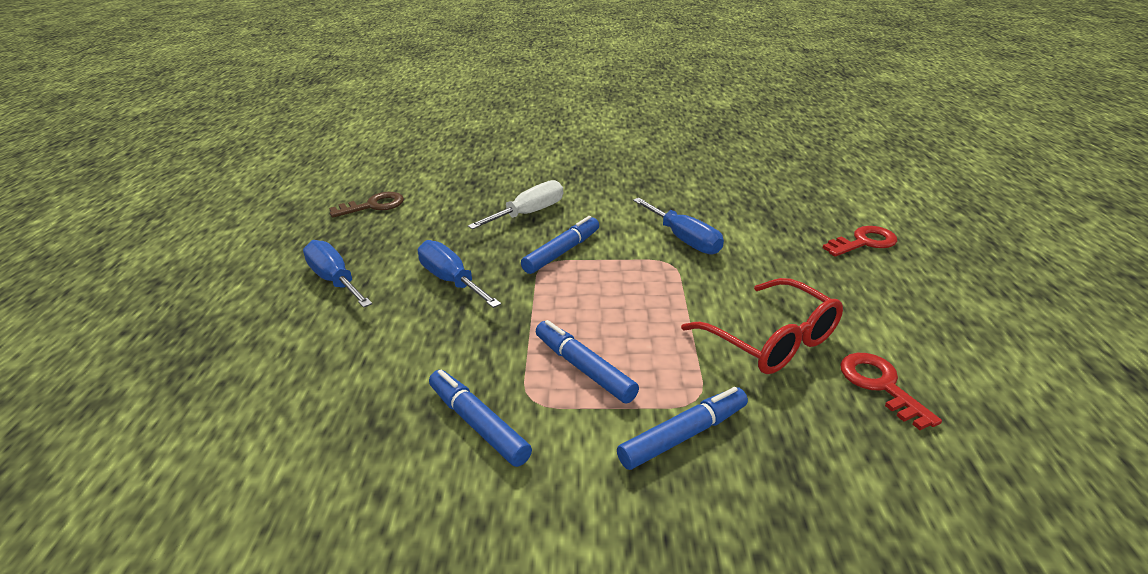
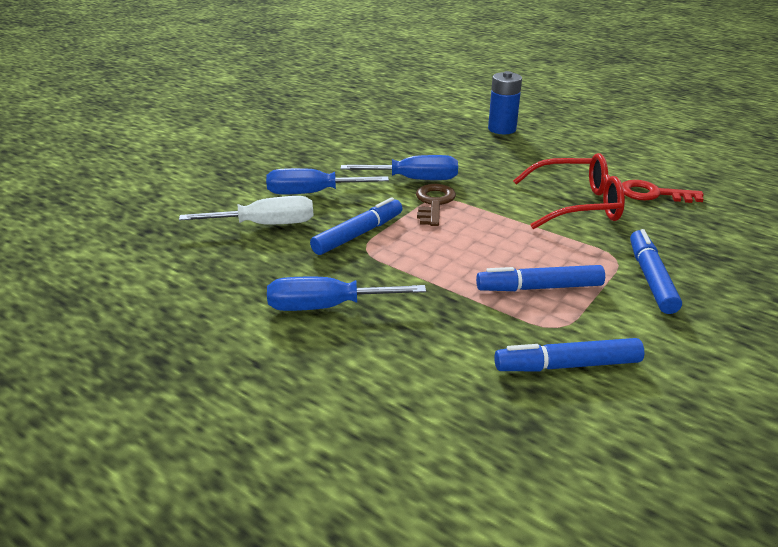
camera: 55 degrees left, 0 degrees up
(335, 280) = (219, 384): blue screwdriver -> blue screwdriver (312, 193)
(373, 206) = (87, 307): brown key -> brown key (434, 203)
(529, 213) = (266, 224): white screwdriver -> white screwdriver turned 90 degrees clockwise
(562, 252) = (358, 234): blue marker -> blue marker turned 60 degrees clockwise
(864, 242) = (502, 129): red key -> blue battery

